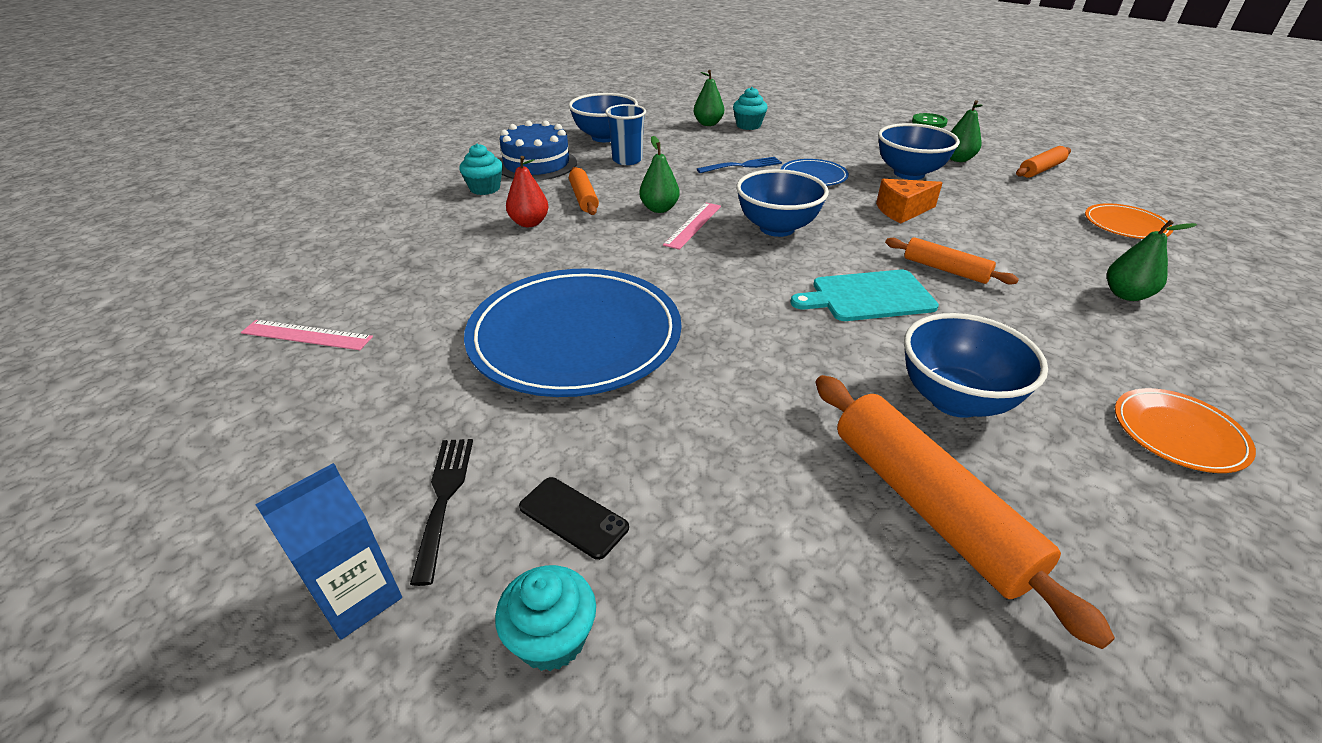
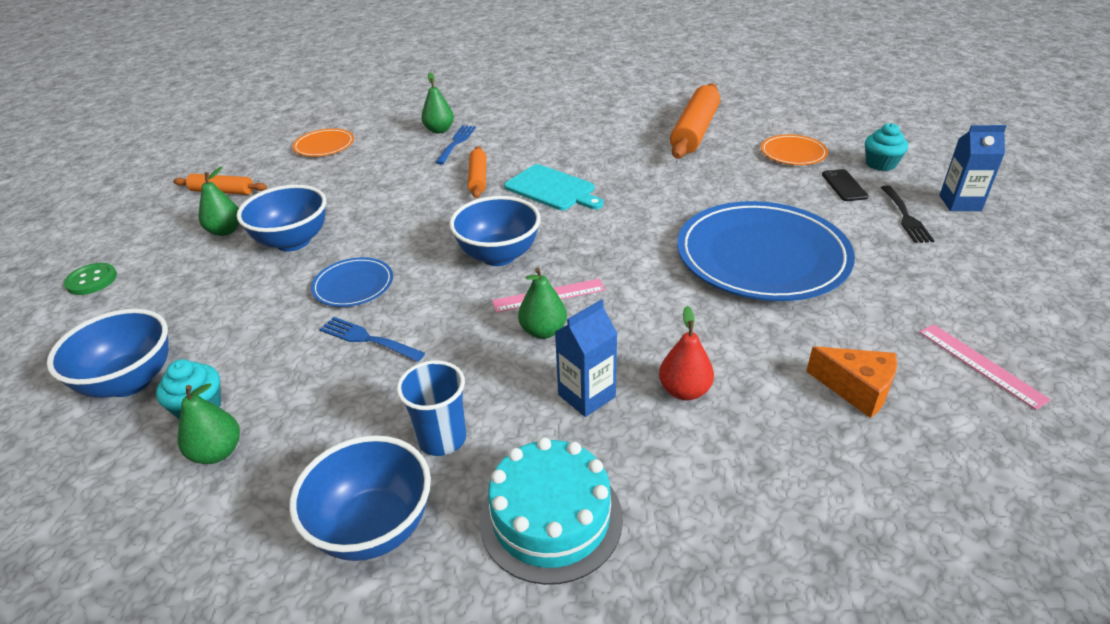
camera: 130 degrees left, 0 degrees up
(444, 500) = (905, 216): black fork -> black fork turned 45 degrees counterclockwise
(485, 188) = (674, 501): turquoise cupcake -> none
(536, 164) = (551, 518): blue cake -> turquoise cake
(583, 198) = (586, 396): orange rolling pin -> blue carton
(902, 211) = (392, 219): orange cheese -> orange cheese (856, 389)
(955, 400) = (616, 143): blue bowl -> blue bowl (130, 381)
(1067, 291) = (456, 143): none -> blue fork
(1178, 433) = (563, 104): orange plate -> orange plate (793, 153)

